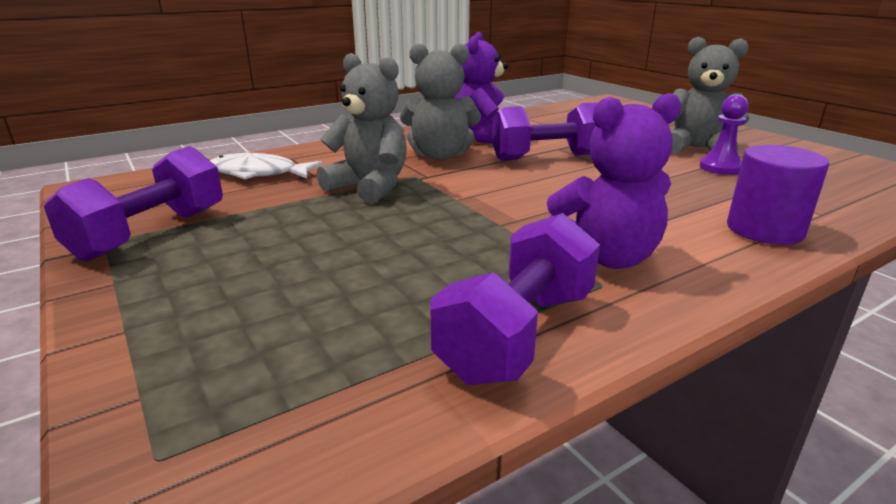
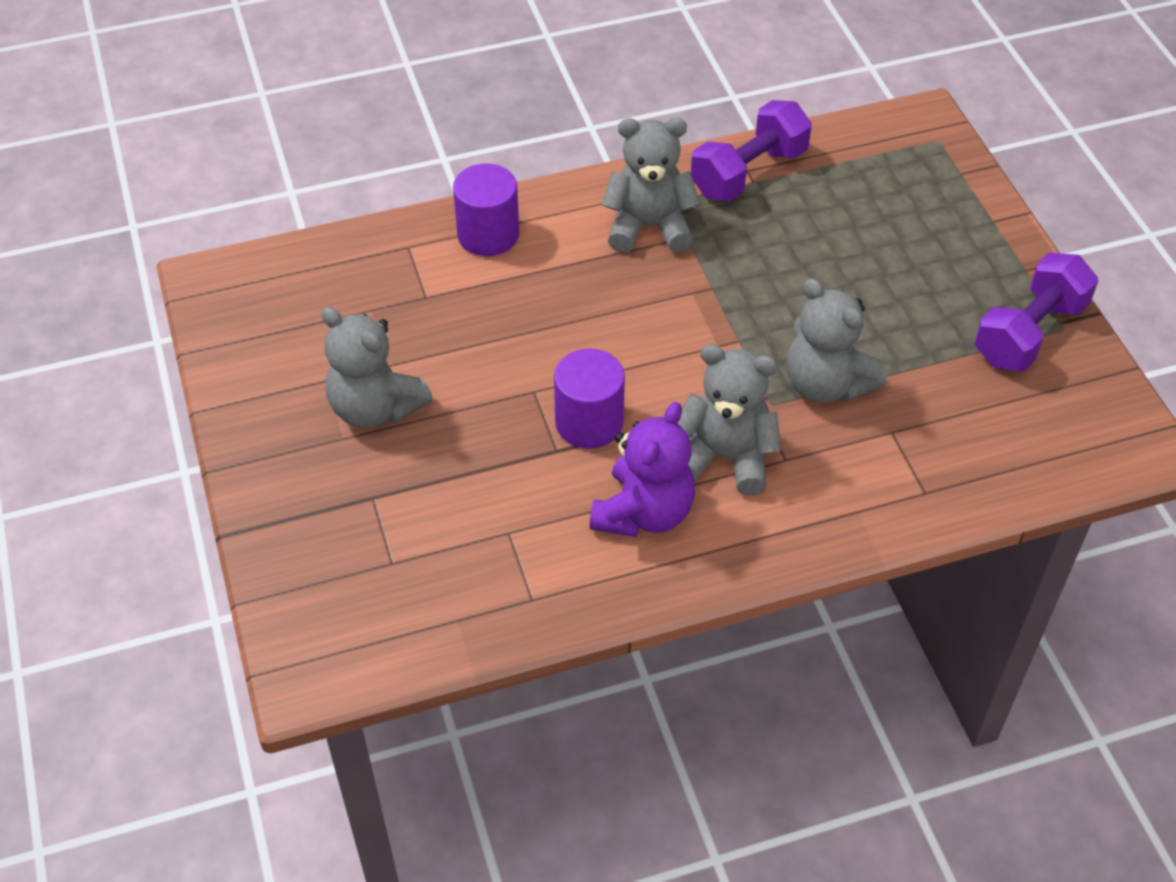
camera: 165 degrees left, 25 degrees up
(258, 173) = (959, 447): white fish -> none
(547, 157) = (589, 422): purple dumbbell -> purple cylinder
(605, 257) = (649, 227): purple teddy bear -> grey teddy bear
(720, 168) = (403, 349): purple pawn -> none

